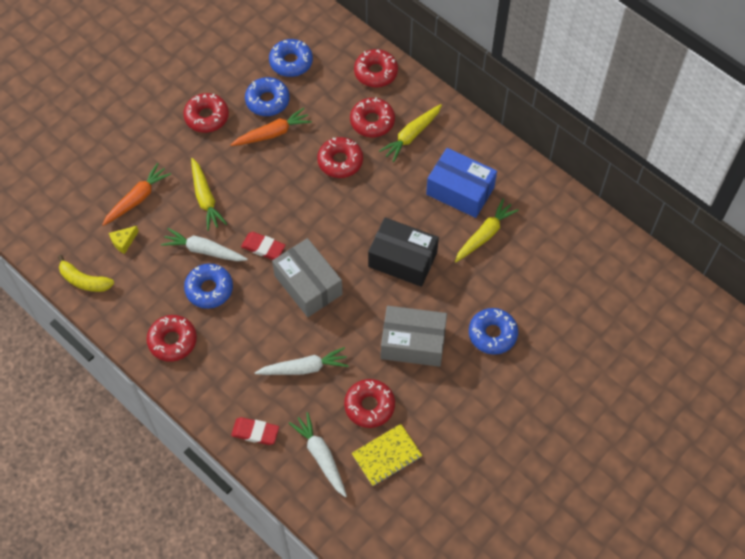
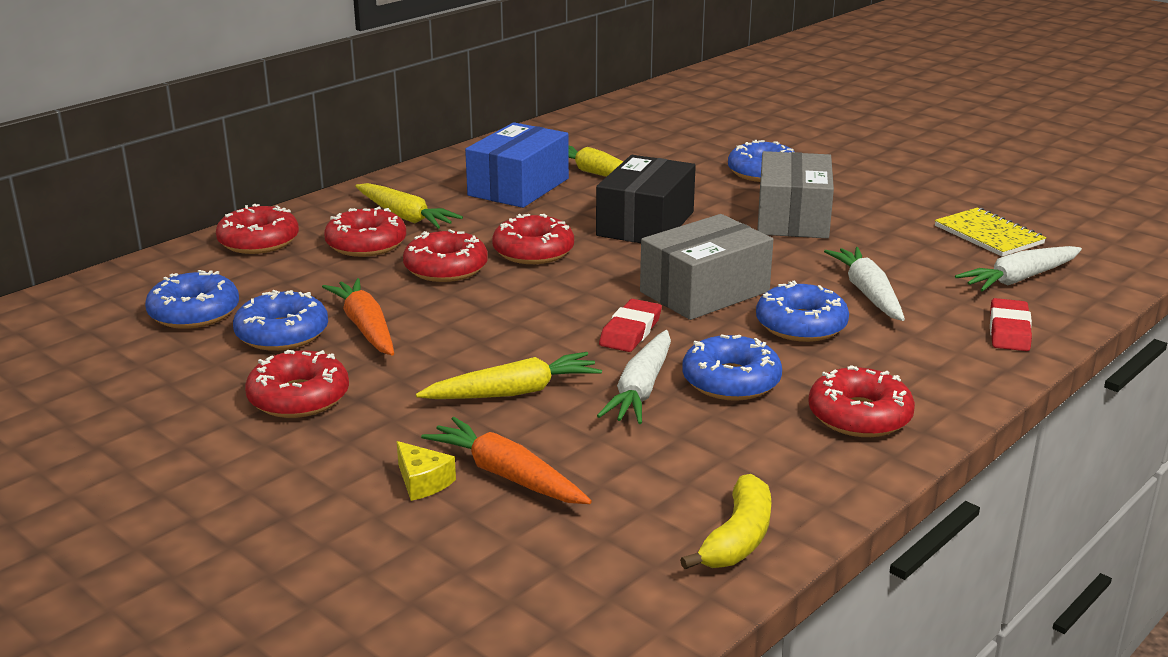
camera: 90 degrees left, 35 degrees down
(124, 241) = (625, 488): yellow cheese -> yellow cheese (423, 482)
(266, 328) = (801, 325): none -> blue donut
(369, 406) = (913, 246): red donut -> red donut (533, 251)

